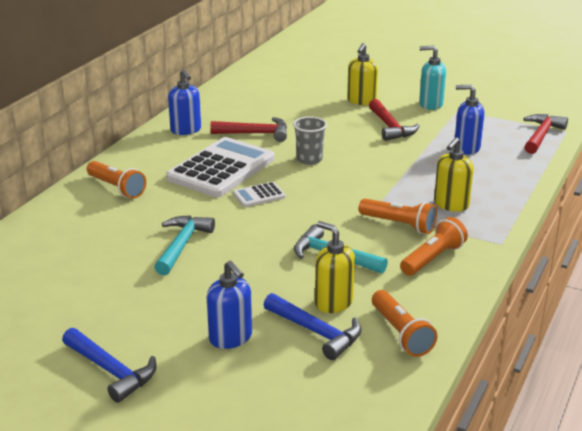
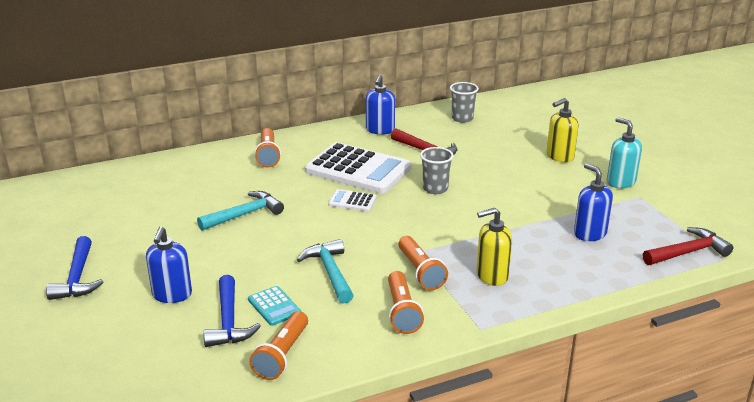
camera: 40 degrees right, 0 degrees up
(221, 169) = (358, 169): white calculator -> white calculator turned 45 degrees clockwise
(241, 97) = (462, 118): none -> grey cup
(333, 302) = (274, 306): yellow soap dispenser -> turquoise calculator
(390, 127) = (548, 188): red hammer -> none
(433, 258) = (402, 312): orange flashlight -> orange flashlight turned 90 degrees clockwise

